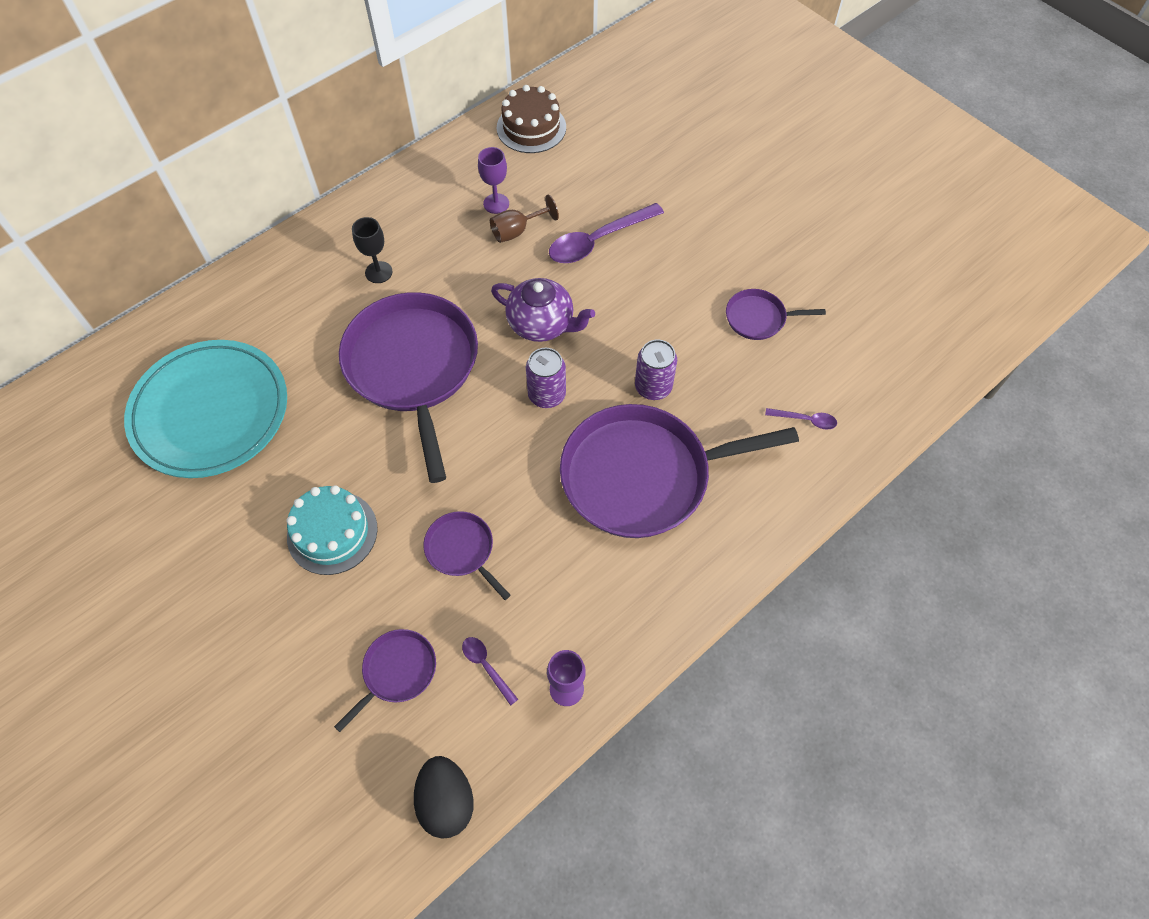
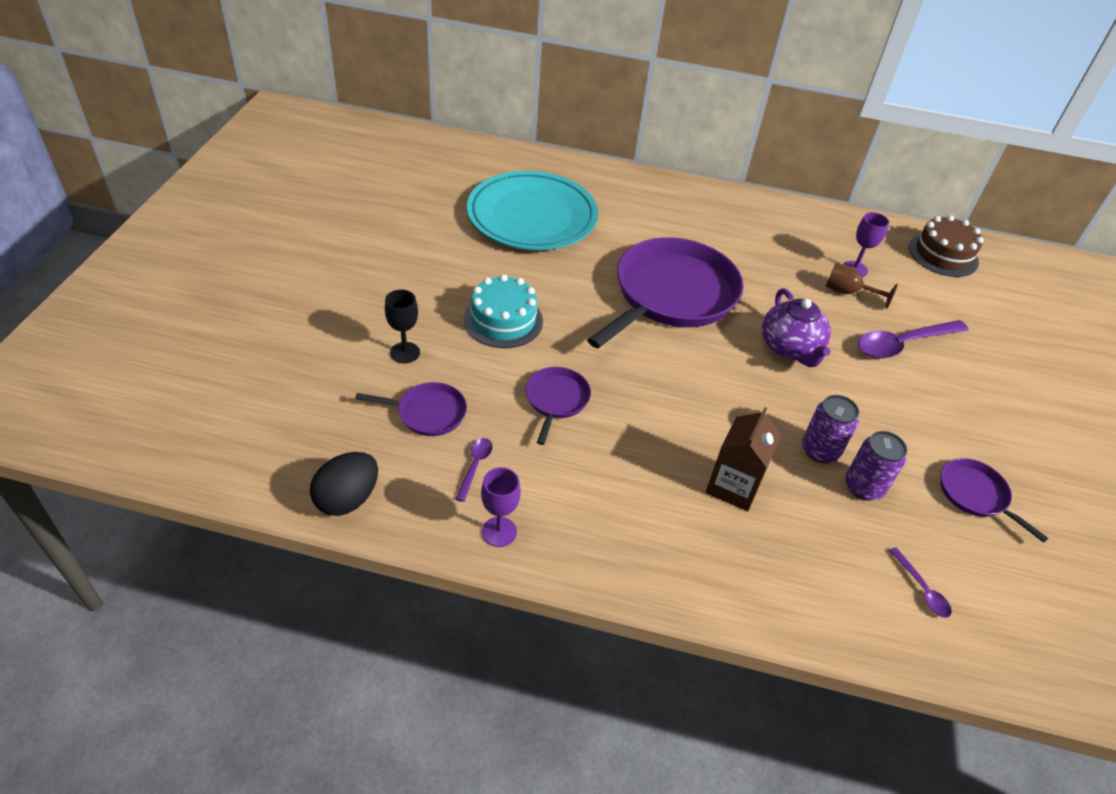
camera: 50 degrees right, 15 degrees down
(378, 272) = (723, 238): black goblet -> black goblet (405, 353)
(547, 395) = (734, 383): purple can -> purple can (863, 487)
(598, 241) = (903, 344): purple spoon -> purple spoon turned 45 degrees counterclockwise
(643, 476) = (733, 486): purple pan -> brown carton

